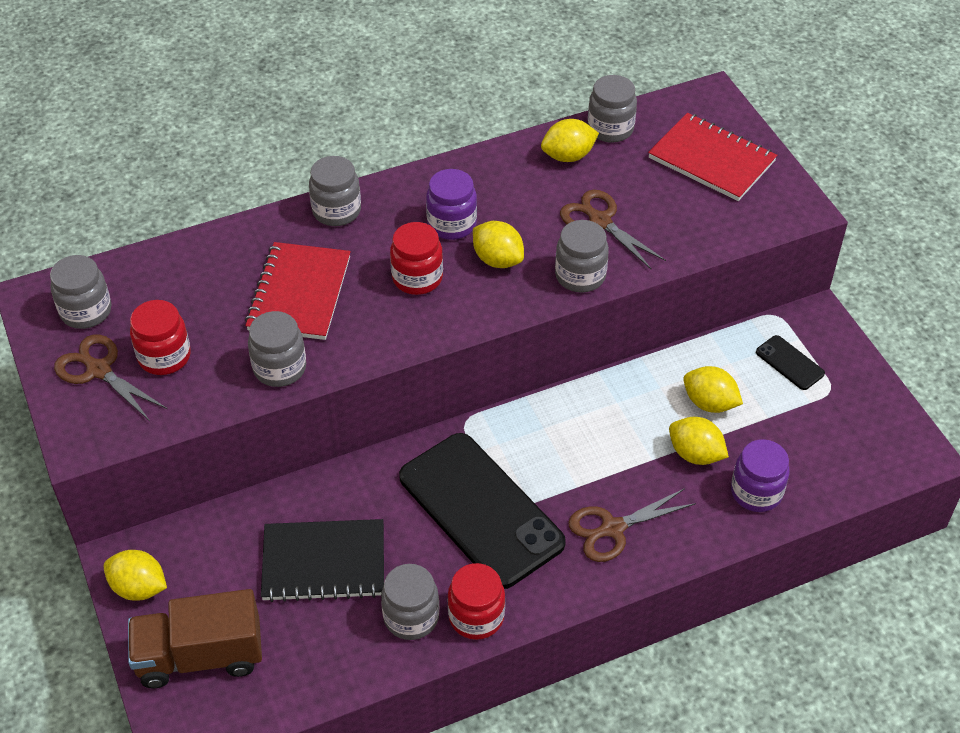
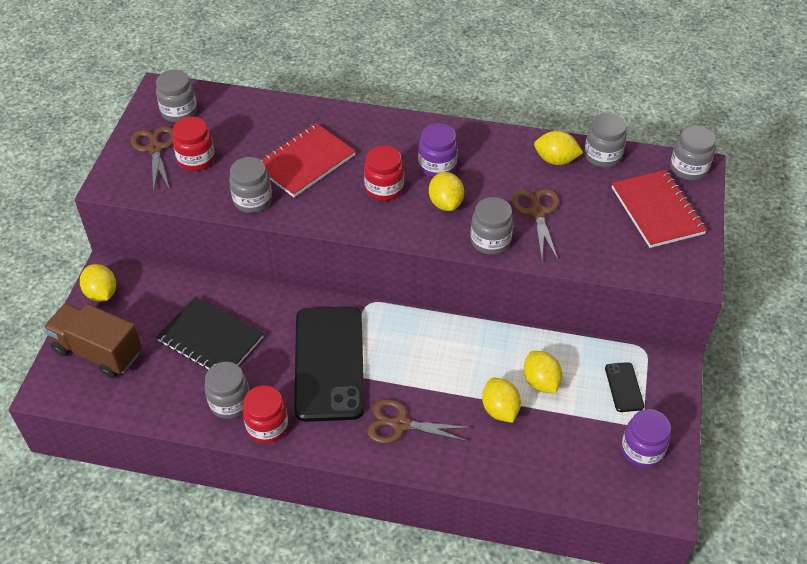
camera: 35 degrees right, 0 degrees up
(336, 211) = (373, 123): grey jar -> grey jar (688, 168)
(756, 492) = (519, 459): purple jar -> purple jar (642, 450)

